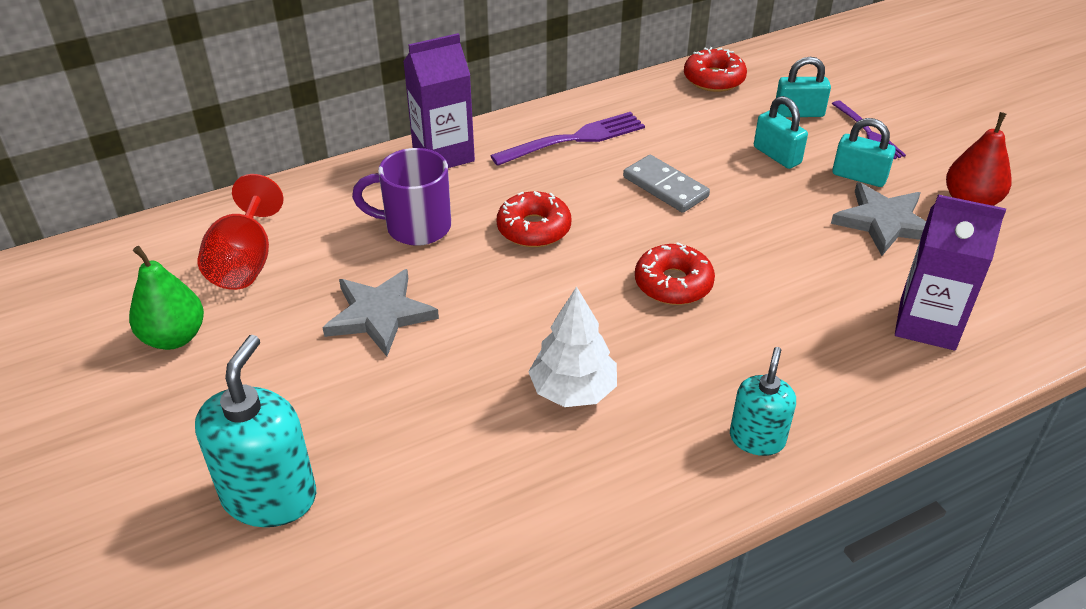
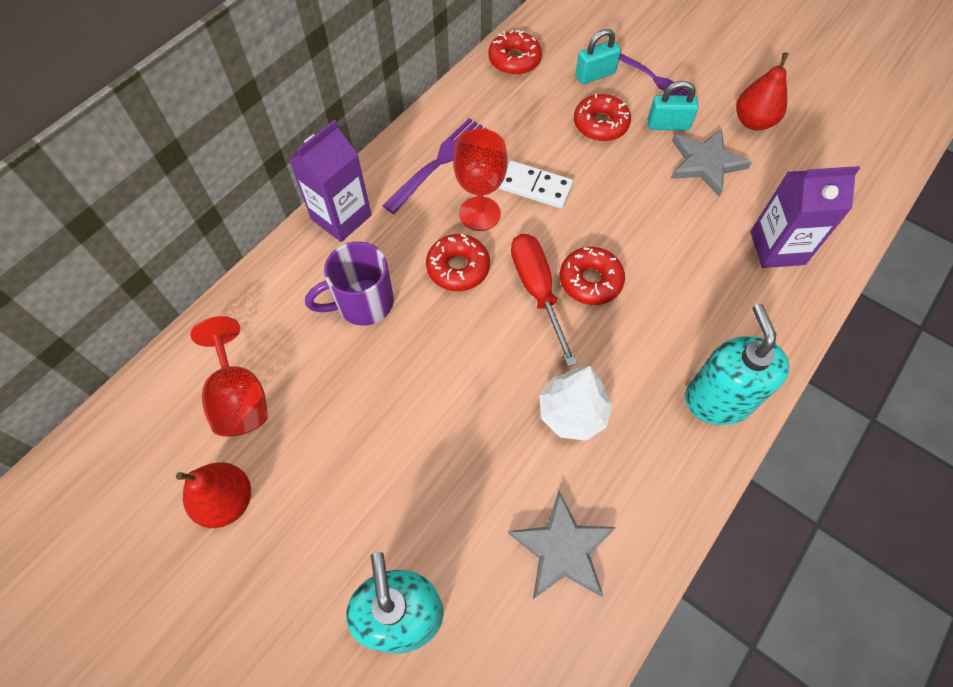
camera: 25 degrees left, 20 degrees up
(174, 337) = (227, 501): green pear -> red pear
(380, 315) = (385, 404): grey star -> grey star (562, 549)
(588, 192) = (480, 214): none -> red goblet
(606, 273) = (537, 291): none -> red screwdriver
(665, 187) = (535, 187): grey domino -> white domino
(757, 438) = (718, 399): turquoise soap dispenser -> turquoise soap dispenser, size x1.65
(777, 155) = (600, 124): turquoise padlock -> red donut

